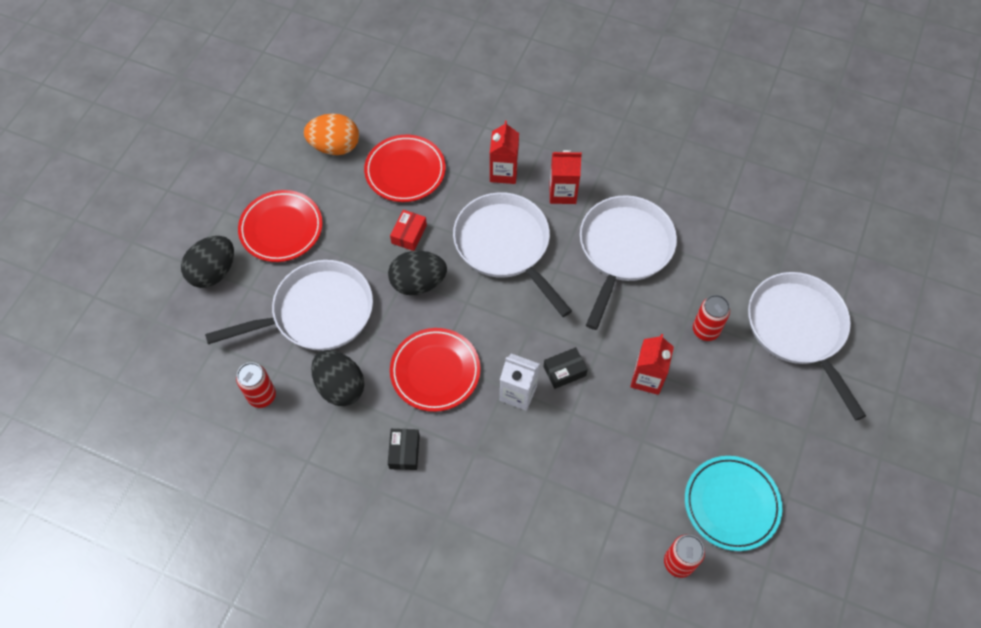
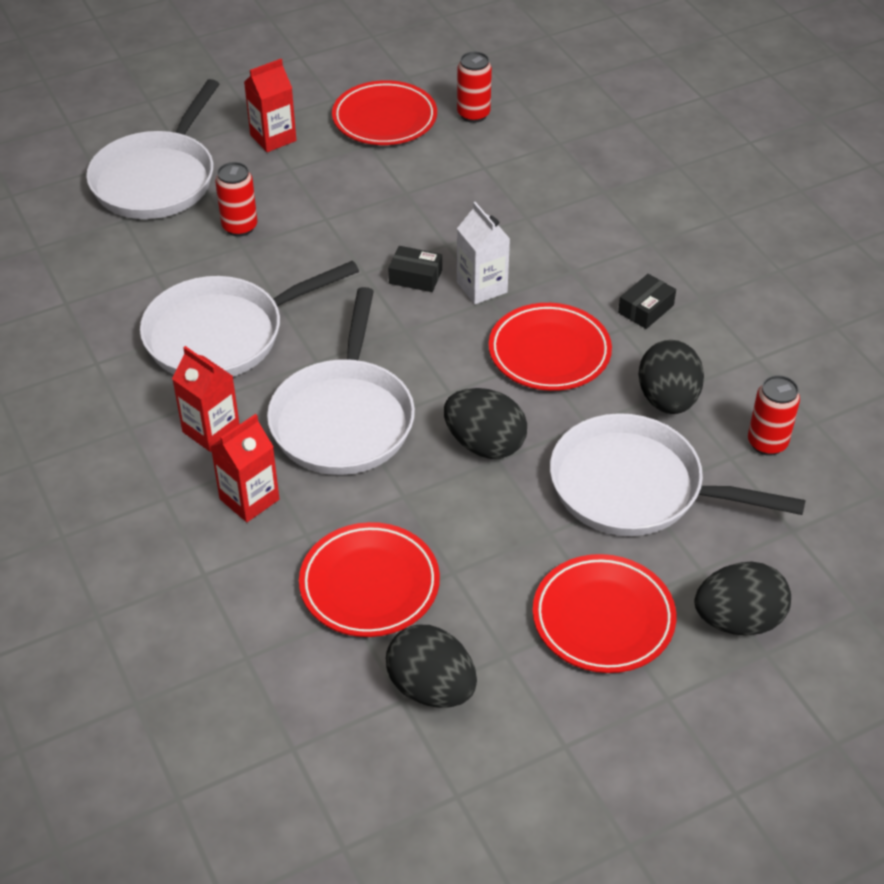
camera: 140 degrees left, 15 degrees down
(335, 147) = (431, 688): orange egg -> black egg
(409, 234) = (442, 504): red box -> none
(647, 378) = (343, 227): red carton -> red carton (273, 138)
(731, 504) = (384, 119): turquoise plate -> red plate

